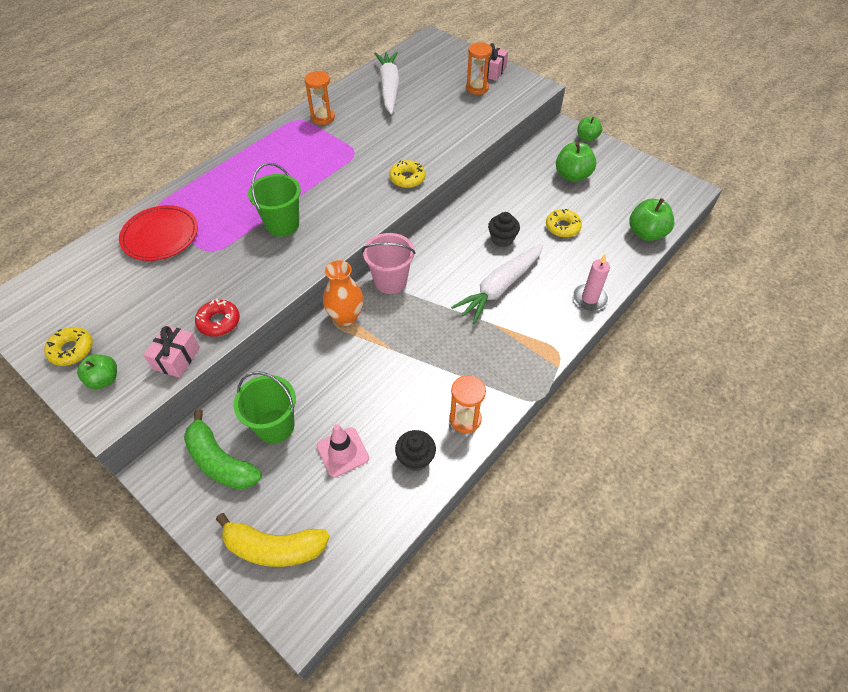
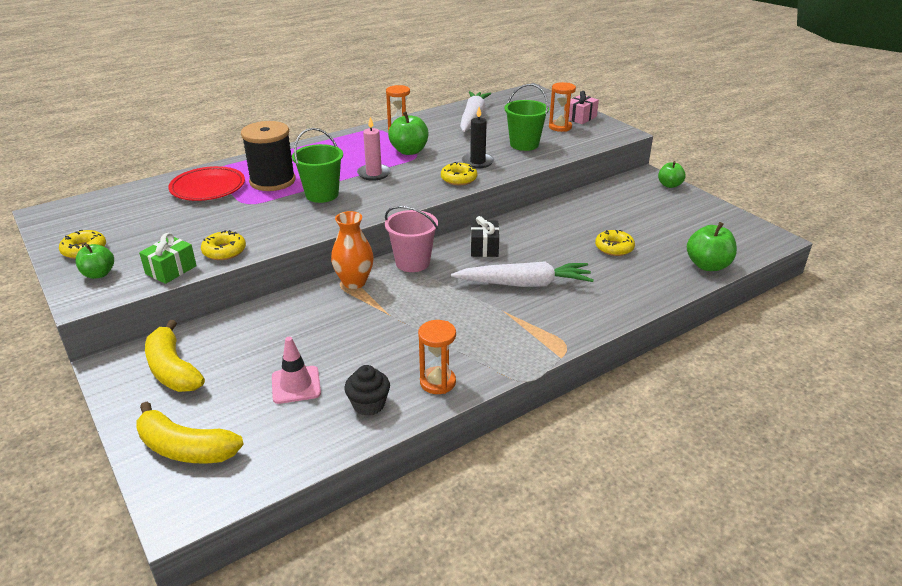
camera: 15 degrees right, 20 degrees down
(176, 358) = (171, 270): pink gift -> green gift
(219, 322) = (224, 251): red donut -> yellow donut
(220, 461) = (173, 370): green banana -> yellow banana
(224, 214) = (272, 181): none -> black spool
(275, 426) = (240, 352): green bucket -> green bucket (524, 144)
(416, 151) = (477, 162): none -> black candle
(449, 249) = (484, 248): none -> black gift
(500, 287) = (524, 284): white carrot -> white carrot turned 150 degrees counterclockwise
(502, 239) = (544, 248): black cupcake -> none
(572, 176) = (641, 211): green apple -> green apple (409, 151)
(589, 298) = (621, 307): pink candle -> pink candle (374, 174)

